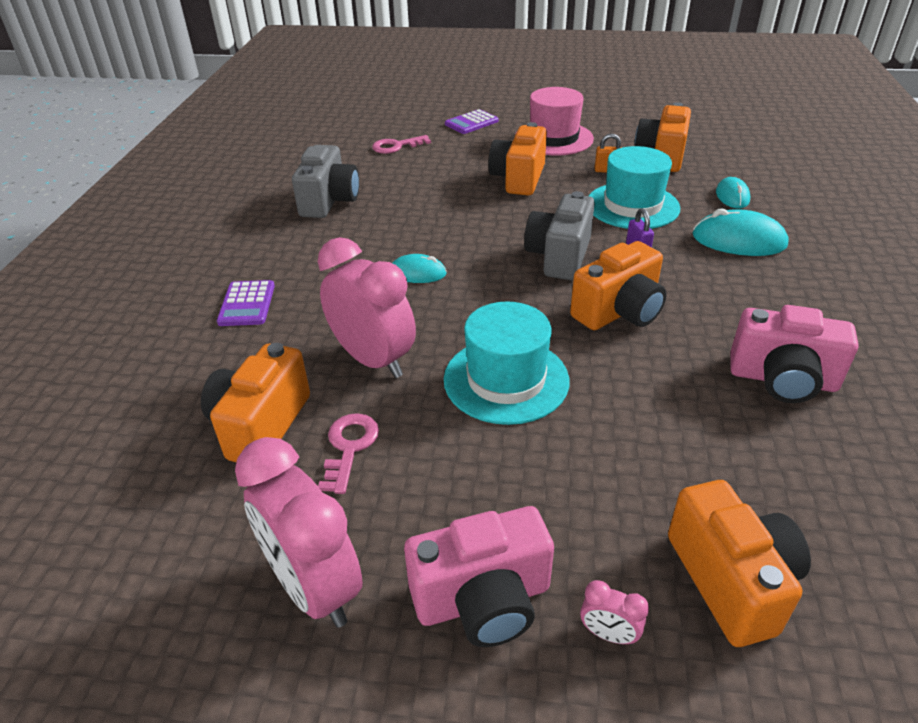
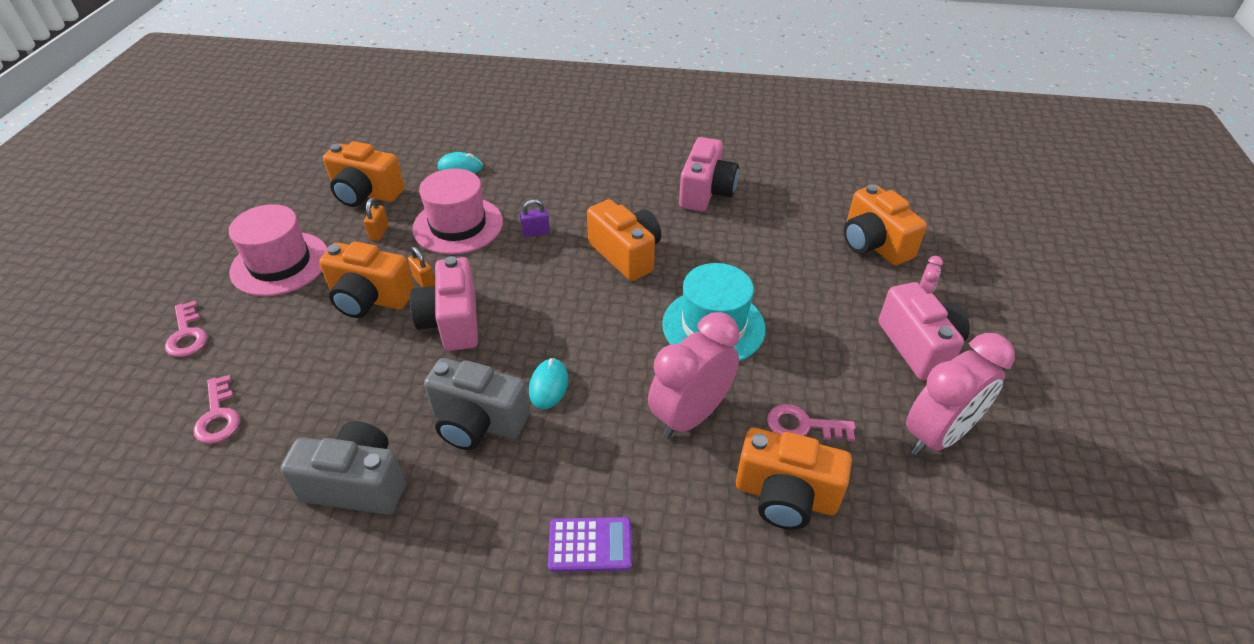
camera: 90 degrees left, 5 degrees up
(471, 123) = (187, 335): purple calculator -> pink key
(495, 218) = (452, 322): none -> pink camera
(545, 199) = (424, 282): none -> orange padlock
(559, 256) = (537, 281): grey camera -> grey camera (478, 422)
(632, 206) = (458, 225): turquoise hat -> pink hat
(731, 580) = (873, 244): orange camera -> orange camera turned 105 degrees counterclockwise
(738, 240) = (533, 177): turquoise mouse -> none

